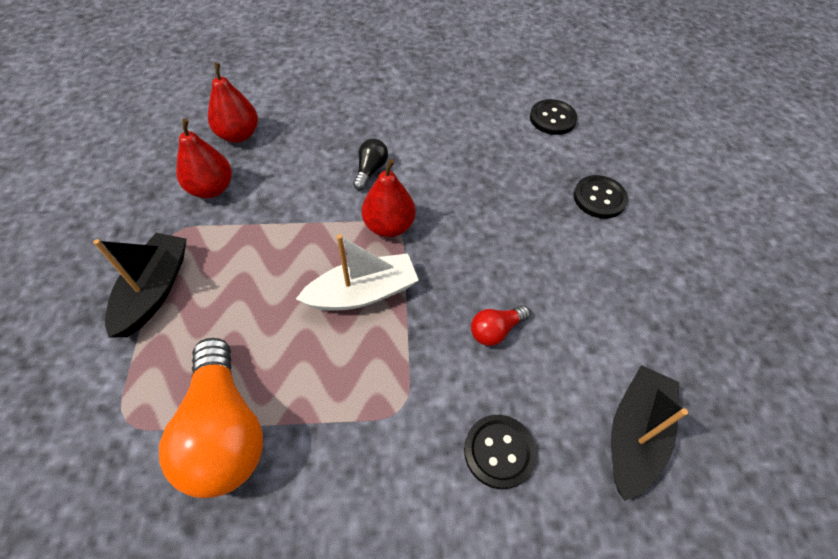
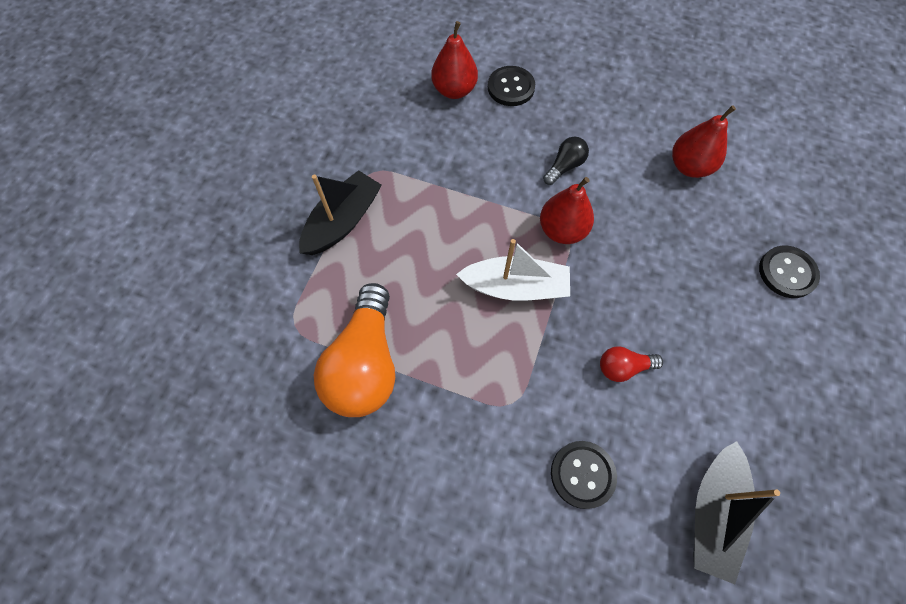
camera: 25 degrees right, 10 degrees up
(211, 189) = (415, 139): red pear -> red pear (689, 166)
(552, 119) = (776, 167): black button -> black button (511, 87)
(634, 434) = (713, 512): black boat -> black boat turned 150 degrees clockwise

